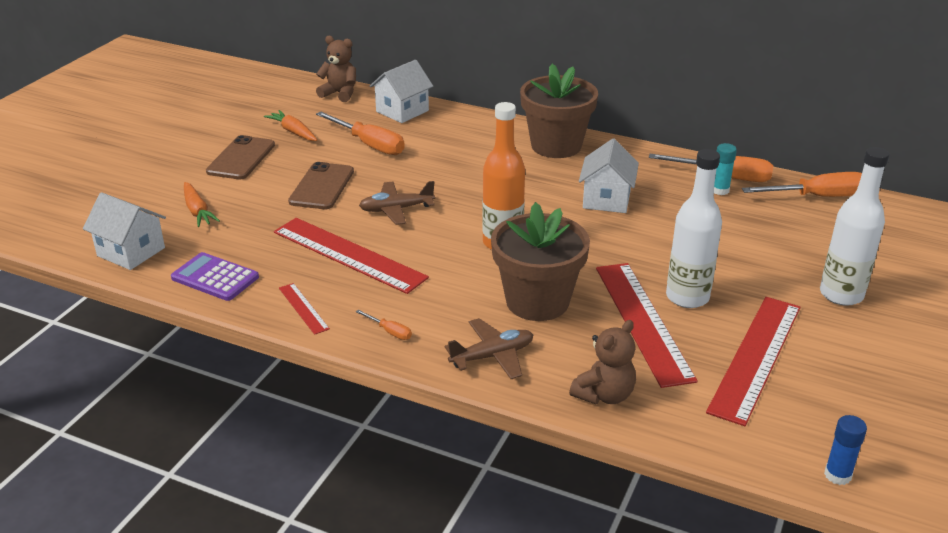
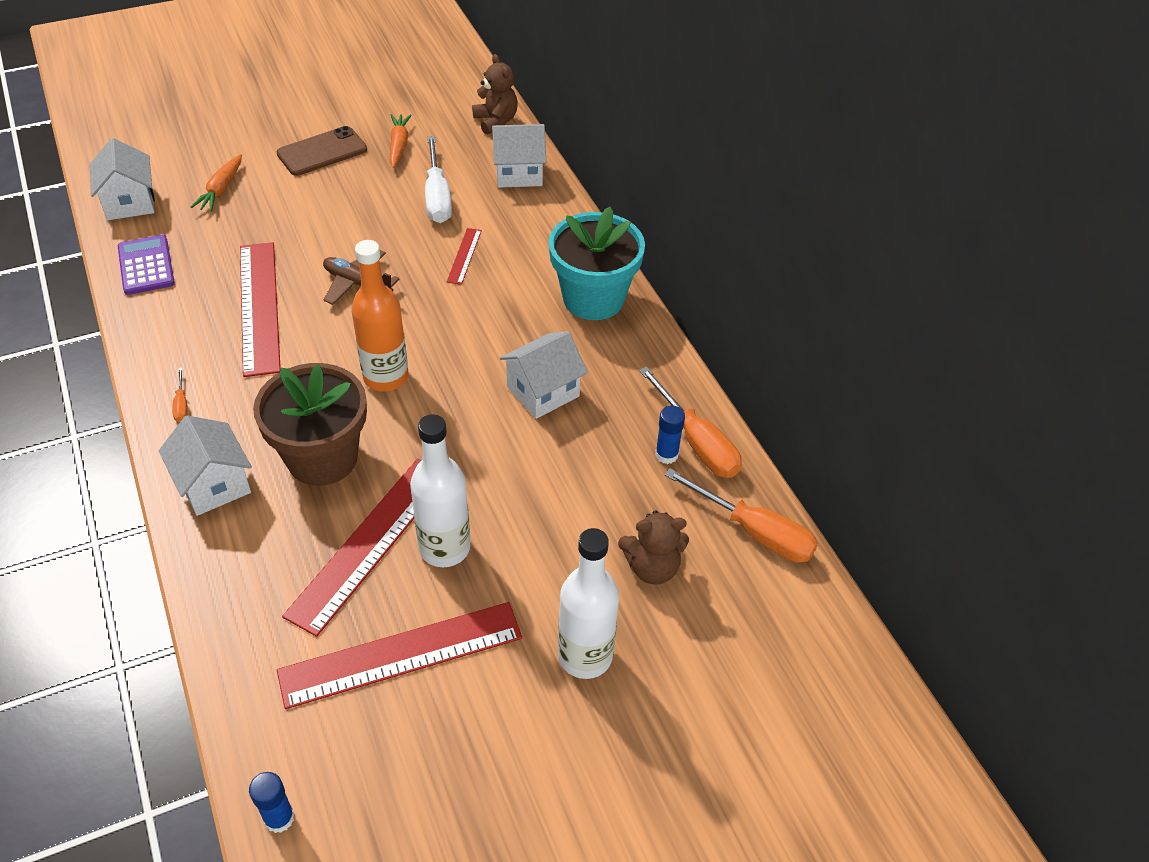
camera: 40 degrees right, 15 degrees up
(303, 308) = (160, 338): red ruler -> red ruler (464, 256)
(322, 186) = (338, 221): brown phone -> none
(369, 144) = (437, 196): orange screwdriver -> white screwdriver
(492, 356) = (214, 484): brown plane -> white house
(556, 146) = (593, 298): brown flower pot -> turquoise flower pot
(604, 395) = (233, 587): brown teddy bear -> brown teddy bear (652, 567)
(720, 190) = (666, 454): turquoise glue stick -> blue glue stick

